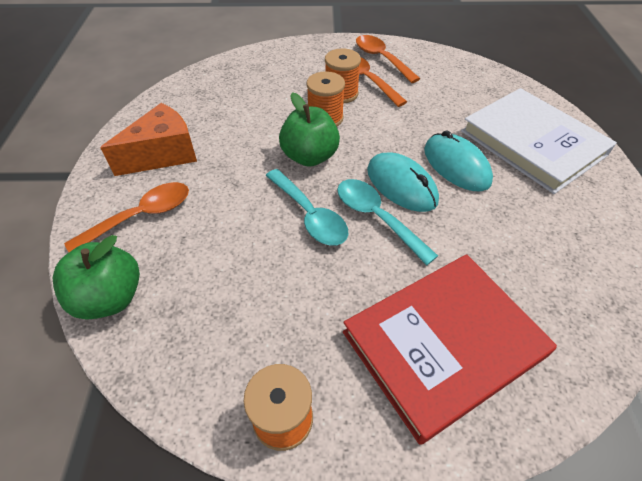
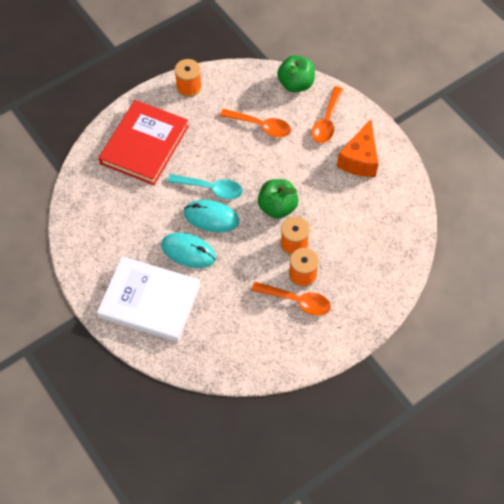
camera: 145 degrees right, 10 degrees up
(309, 215) = (246, 170): turquoise spoon -> none
(381, 59) = (304, 336): orange spoon -> orange spoon (260, 126)

